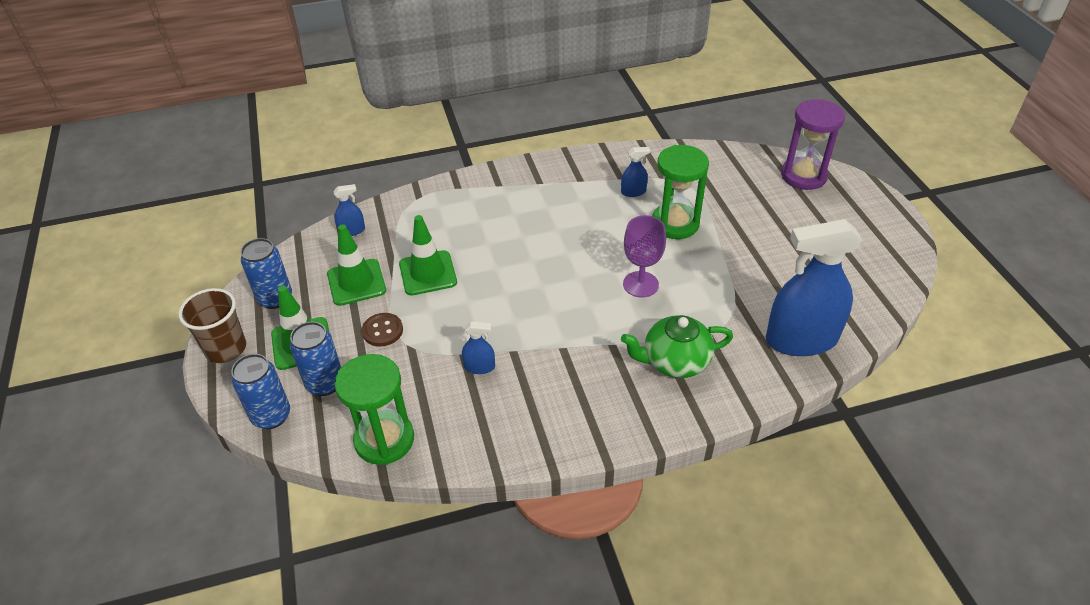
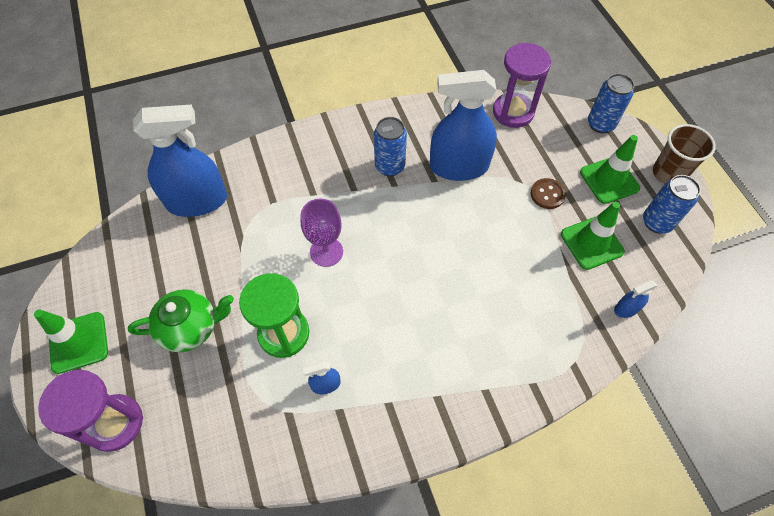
camera: 175 degrees right, 15 degrees up
(325, 383) = (573, 149): blue can -> blue can (390, 166)
(384, 439) = (513, 112): green hourglass -> purple hourglass
(428, 273) = (528, 256): green traffic cone -> green traffic cone (78, 342)
(479, 367) = (459, 166): blue spray bottle -> blue spray bottle, size x2.42
(674, 361) = (304, 177): green teapot -> green teapot (190, 327)

